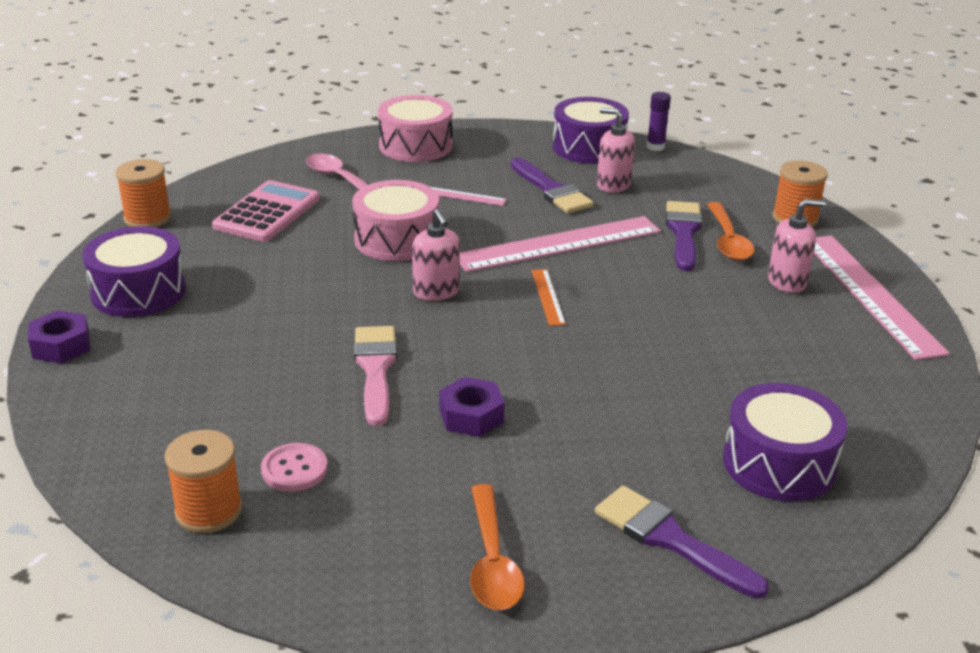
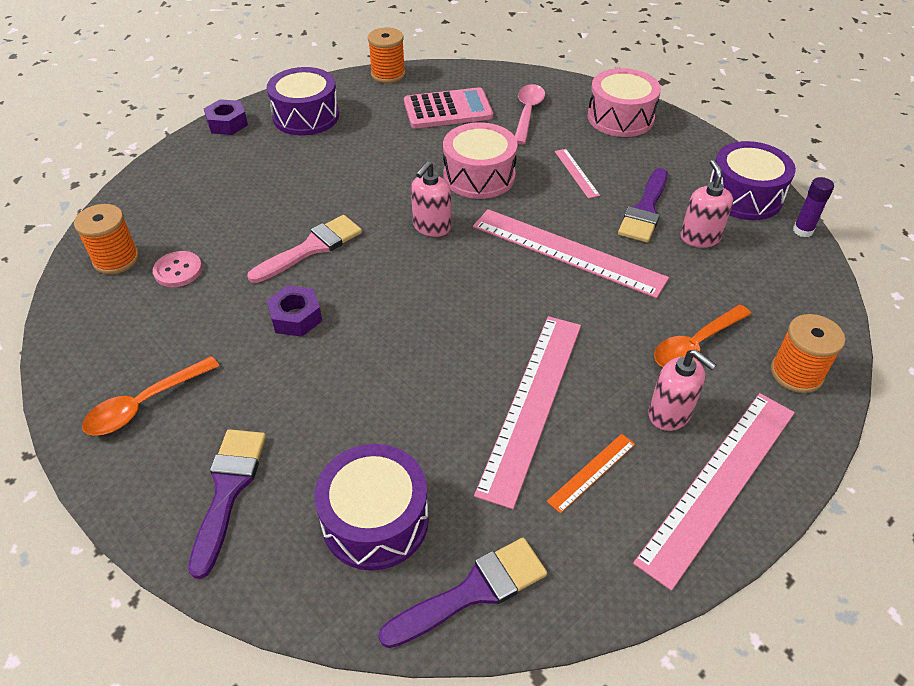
camera: 55 degrees right, 15 degrees up
(547, 297) = (484, 282): orange ruler -> orange ruler (592, 472)
(683, 232) = (674, 312): purple brush -> purple brush (473, 591)
(719, 335) = (532, 404): none -> pink ruler

